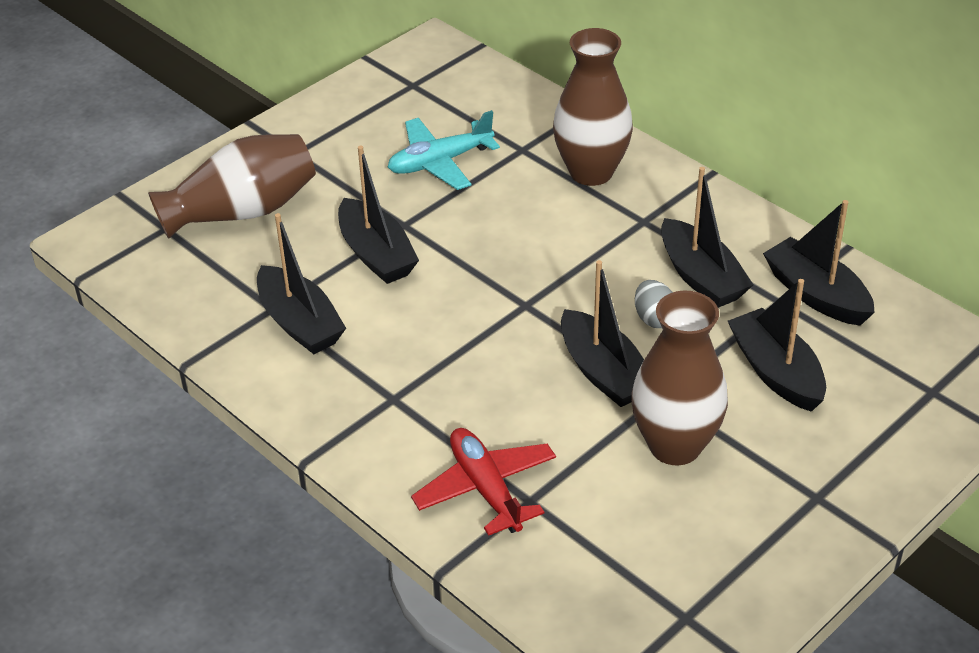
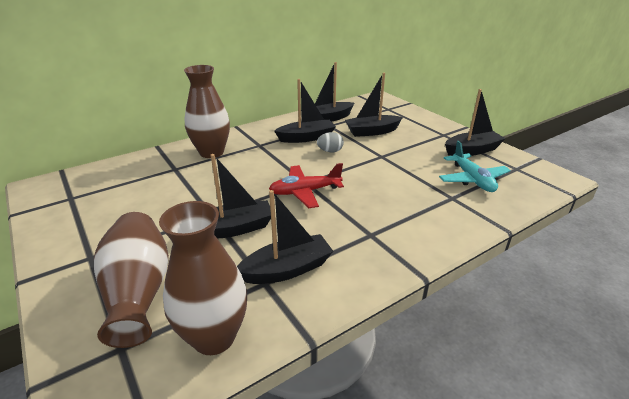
camera: 80 degrees left, 10 degrees down
(440, 162) = (161, 196): turquoise plane -> turquoise plane (472, 179)
(486, 489) = (445, 209): red plane -> red plane (305, 192)
(604, 372) = (363, 167): black boat -> black boat (472, 150)
(675, 446) = (414, 157): brown vase -> brown vase (214, 337)

